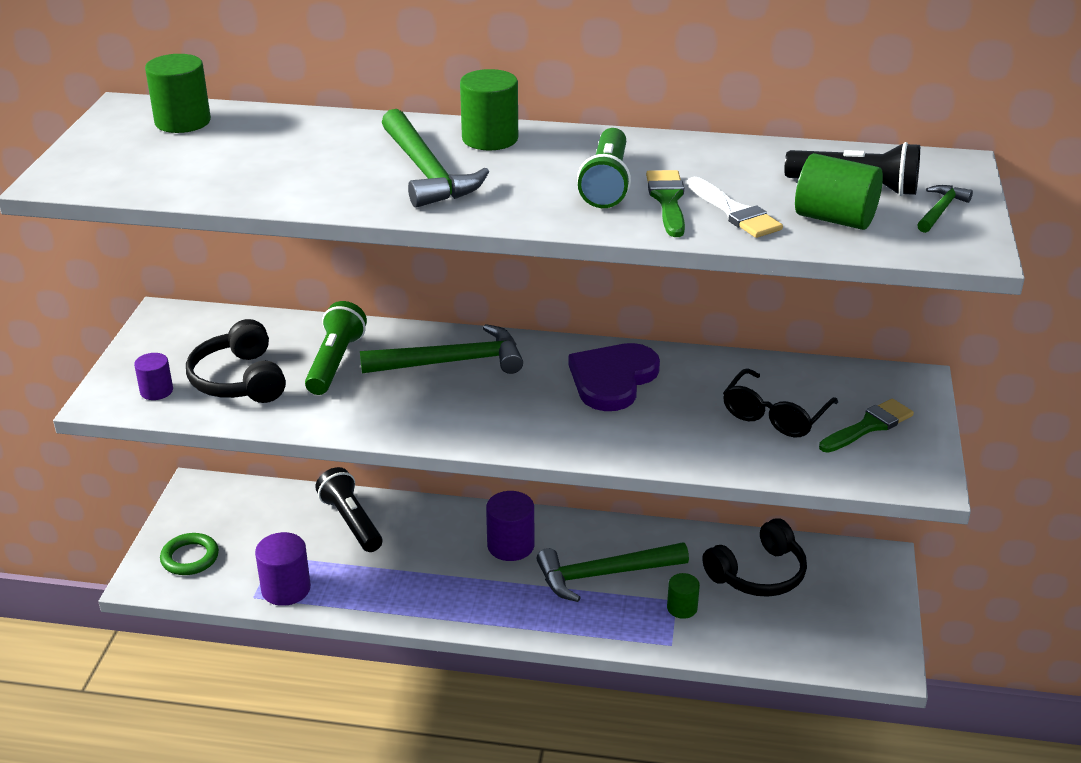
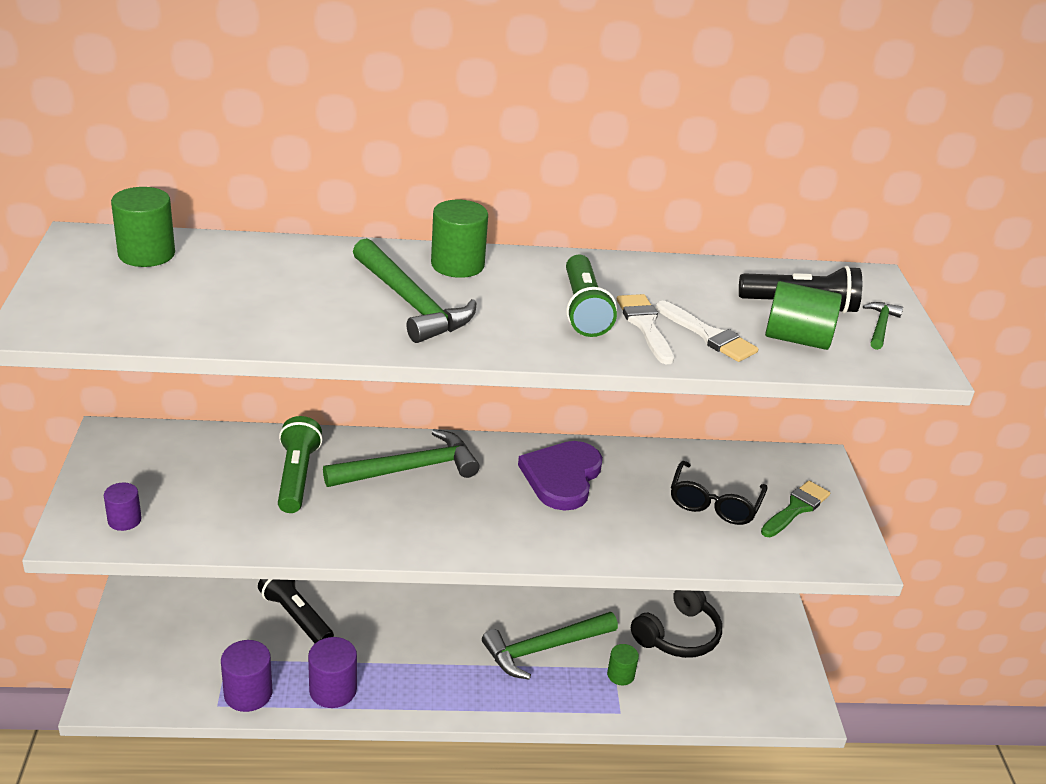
camera: 15 degrees left, 0 degrees up
(190, 558) = (144, 670): green ring -> none
(239, 380) = (206, 502): black headphones -> none
(510, 545) = (452, 627): purple cylinder -> purple cylinder (333, 690)
(668, 200) = (645, 325): green brush -> white brush

